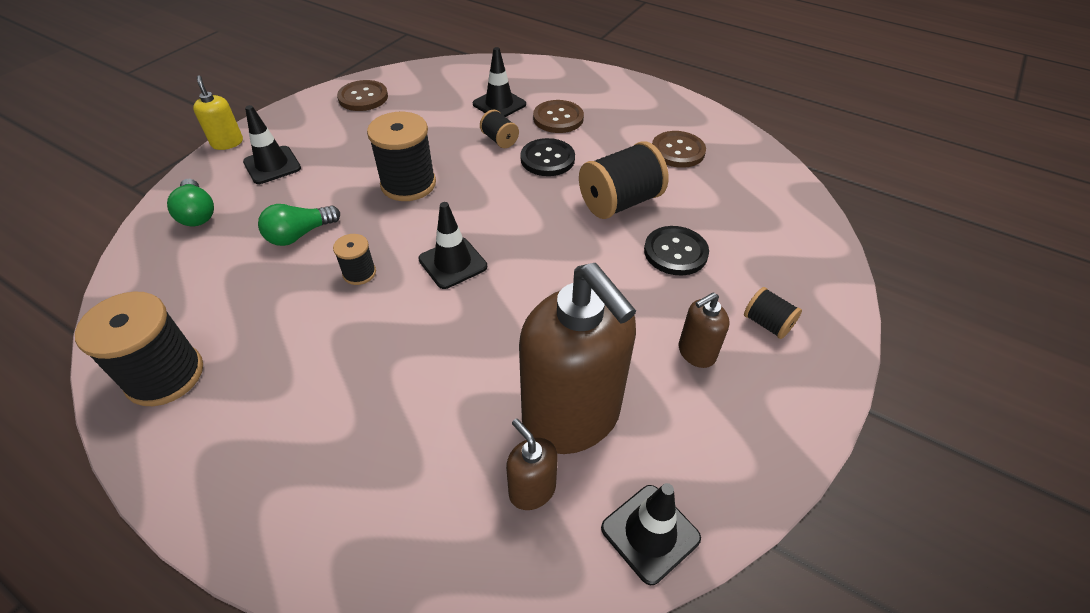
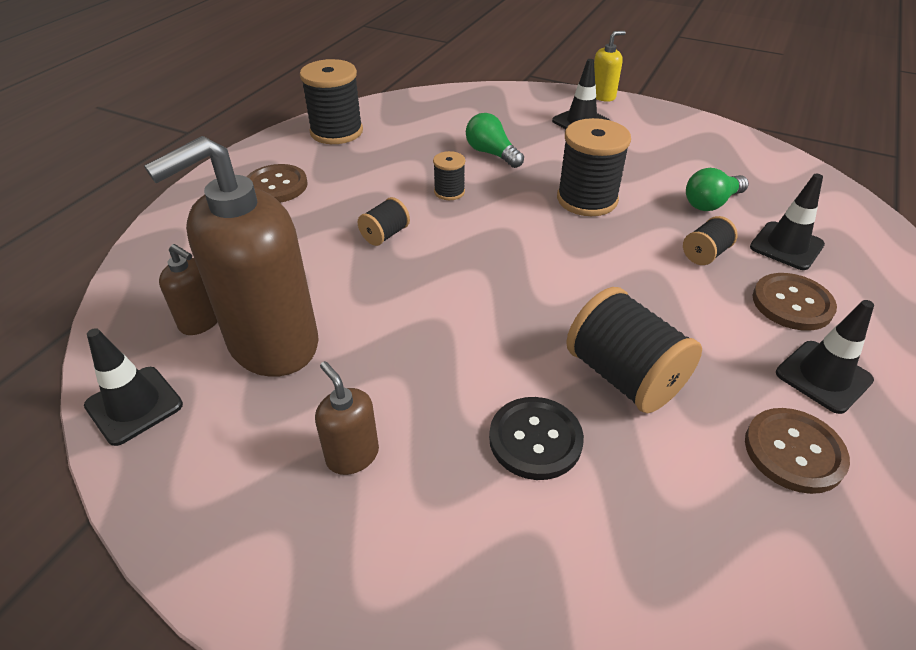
camera: 85 degrees right, 5 degrees down
(197, 213) = (504, 105): green light bulb -> green light bulb (711, 203)
(363, 97) = (725, 148): brown button -> brown button (276, 186)
(453, 263) = (473, 244): black traffic cone -> black traffic cone (823, 376)
(532, 489) = (201, 321): brown soap dispenser -> brown soap dispenser turned 75 degrees clockwise
(547, 159) = (687, 299): black button -> none
(767, 323) = (406, 549): black spool -> black spool (385, 235)

